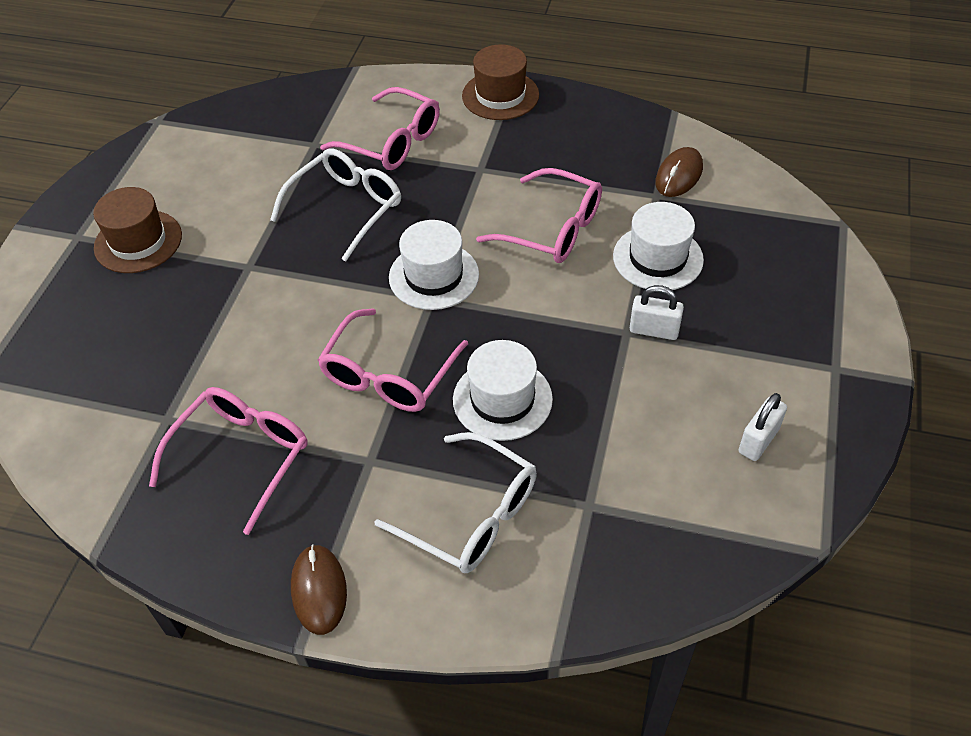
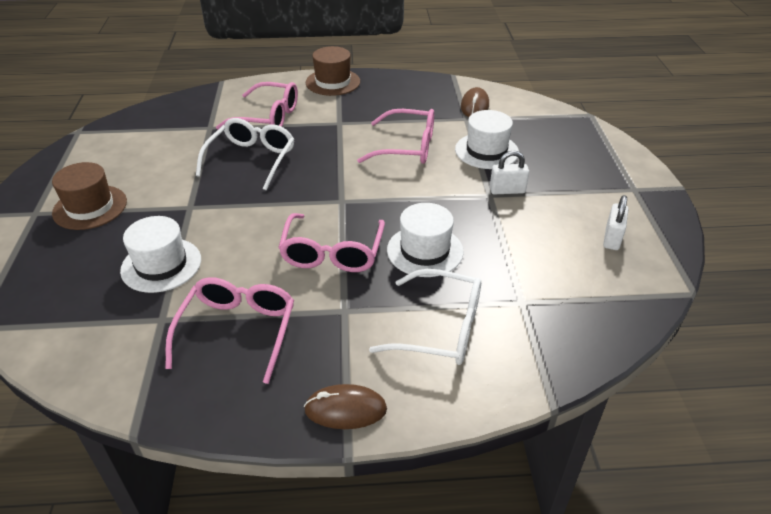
camera: 20 degrees left, 10 degrees down
(319, 590) = (345, 409): brown mouse -> brown mouse turned 60 degrees counterclockwise
(434, 276) = (336, 187): white hat -> white hat (161, 265)

